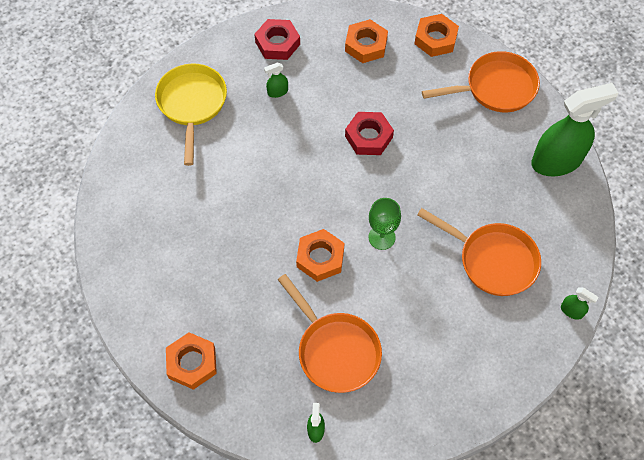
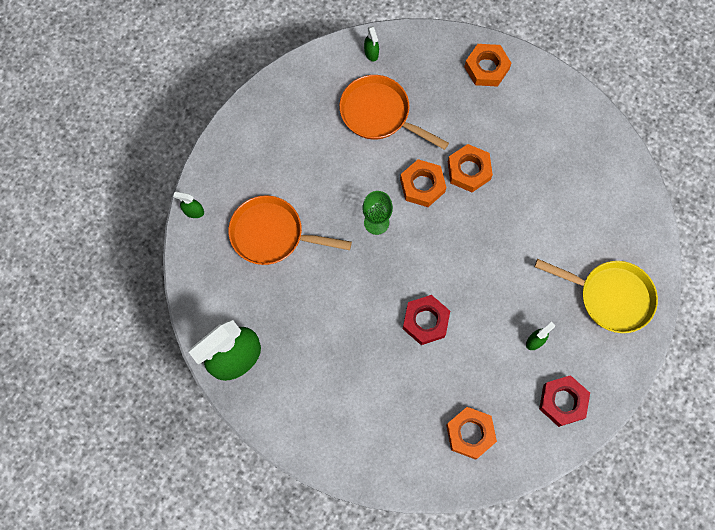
camera: 160 degrees right, 10 degrees up
(192, 104) = (610, 297): yellow pan -> yellow pan turned 45 degrees counterclockwise
(435, 39) = (399, 469): orange nut -> orange nut (469, 170)
(495, 88) = (317, 426): orange pan -> none

